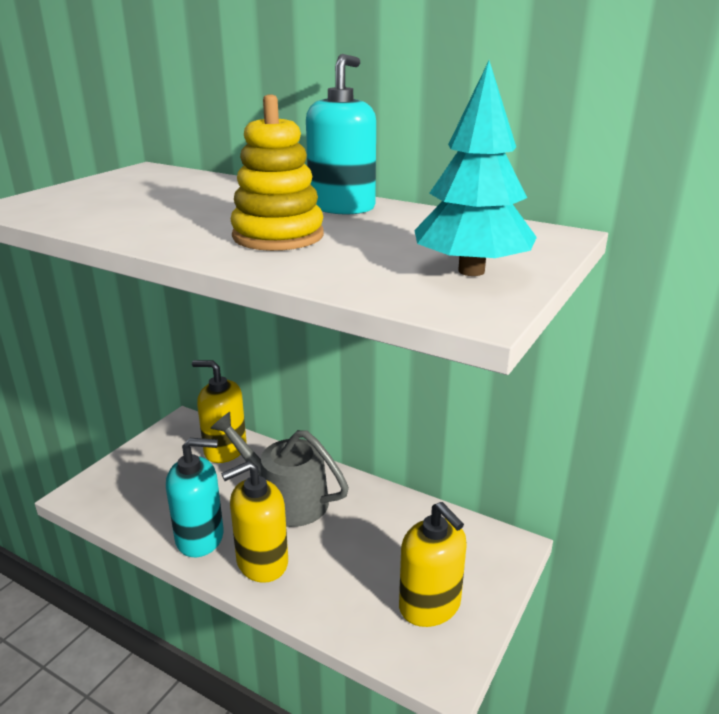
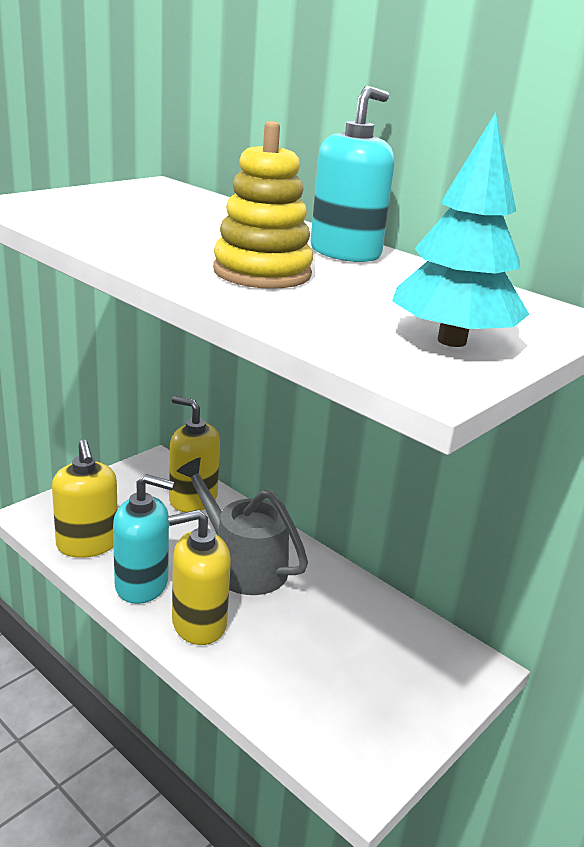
camera: 10 degrees right, 0 degrees up
(430, 605) = (366, 709): yellow soap dispenser -> yellow soap dispenser (87, 544)

